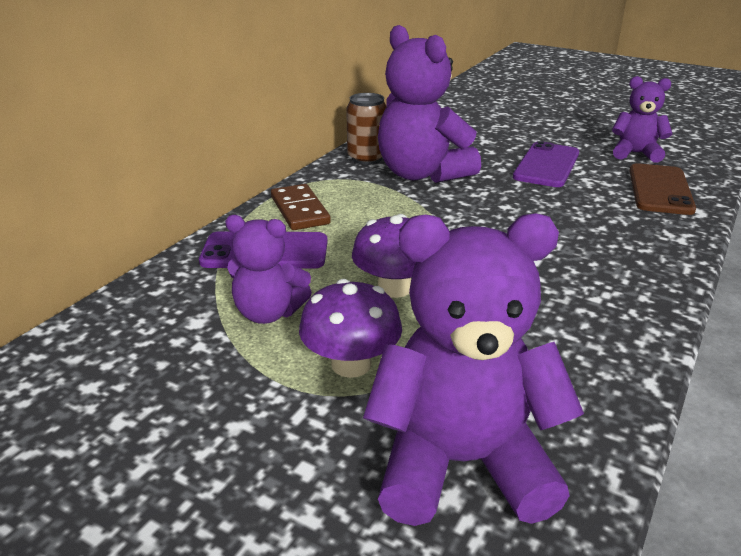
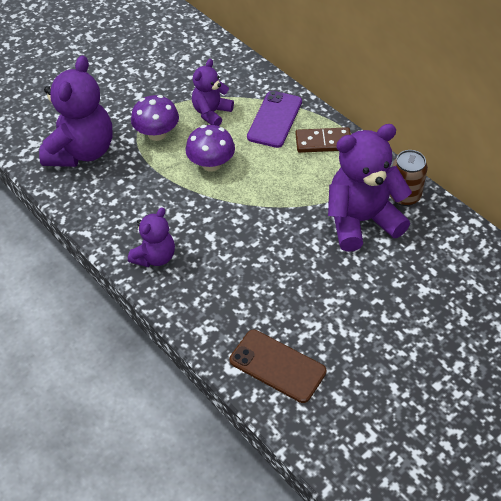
camera: 110 degrees right, 20 degrees up
(546, 165) = (352, 310): purple phone -> none
(635, 153) = (357, 394): purple teddy bear -> purple teddy bear (155, 257)

